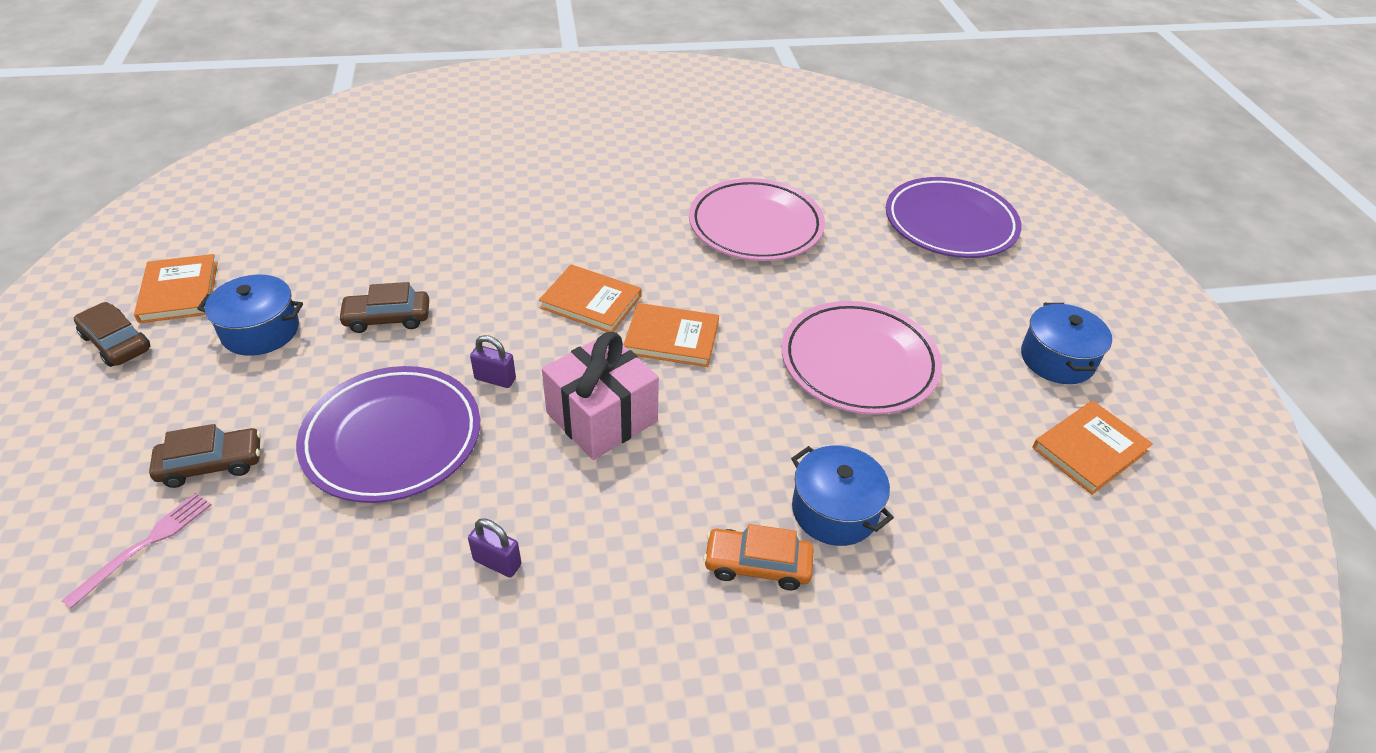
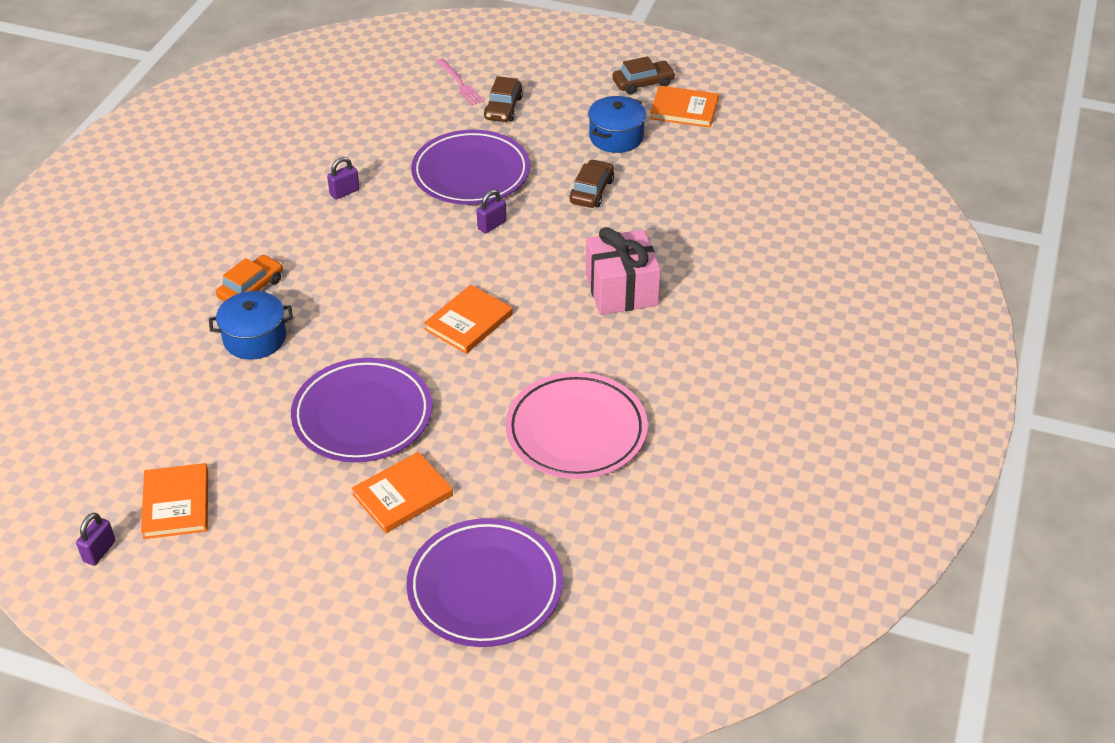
camera: 120 degrees right, 0 degrees up
(591, 302) = (541, 293): orange book -> orange book (402, 495)
(602, 417) = (418, 262): pink gift -> pink gift (621, 290)
(859, 363) = (362, 415): pink plate -> purple plate
(1057, 359) = (265, 548): blue pot -> none
(1196, 478) = (99, 551): none -> purple padlock

